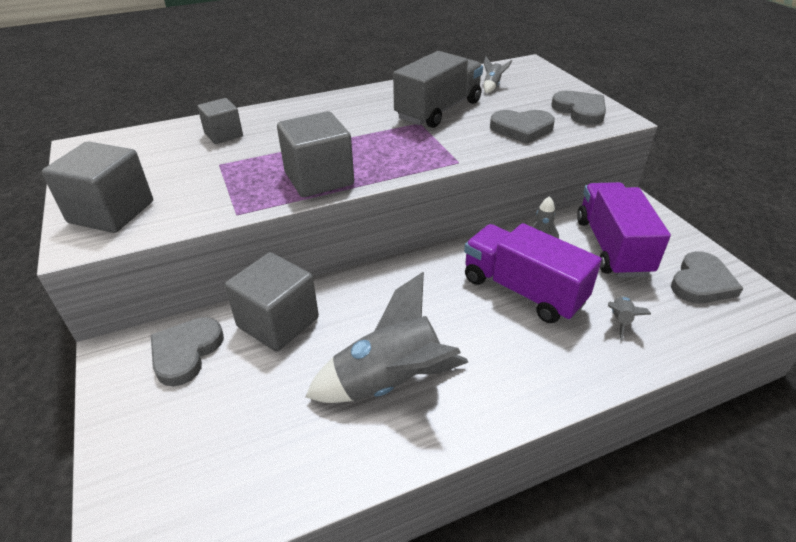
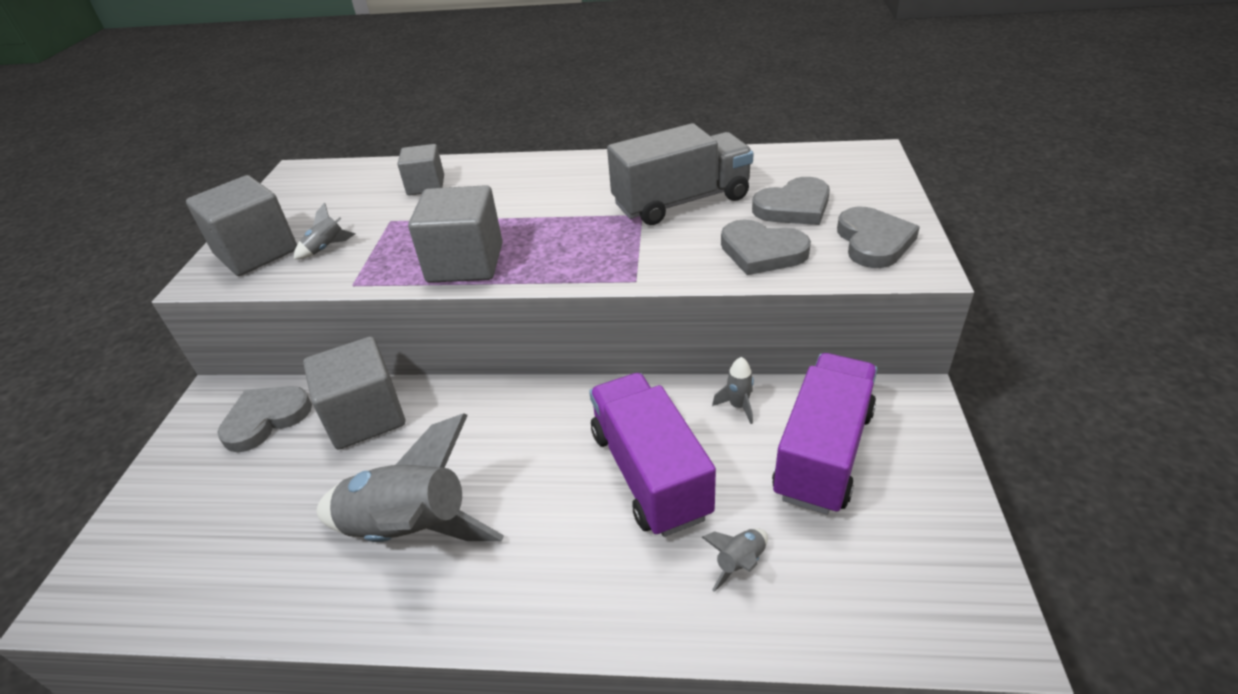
camera: 30 degrees right, 0 degrees up
(492, 86) = (785, 179): grey rocket -> grey rocket (326, 248)
(701, 282) = (912, 553): grey heart -> grey heart (793, 207)

